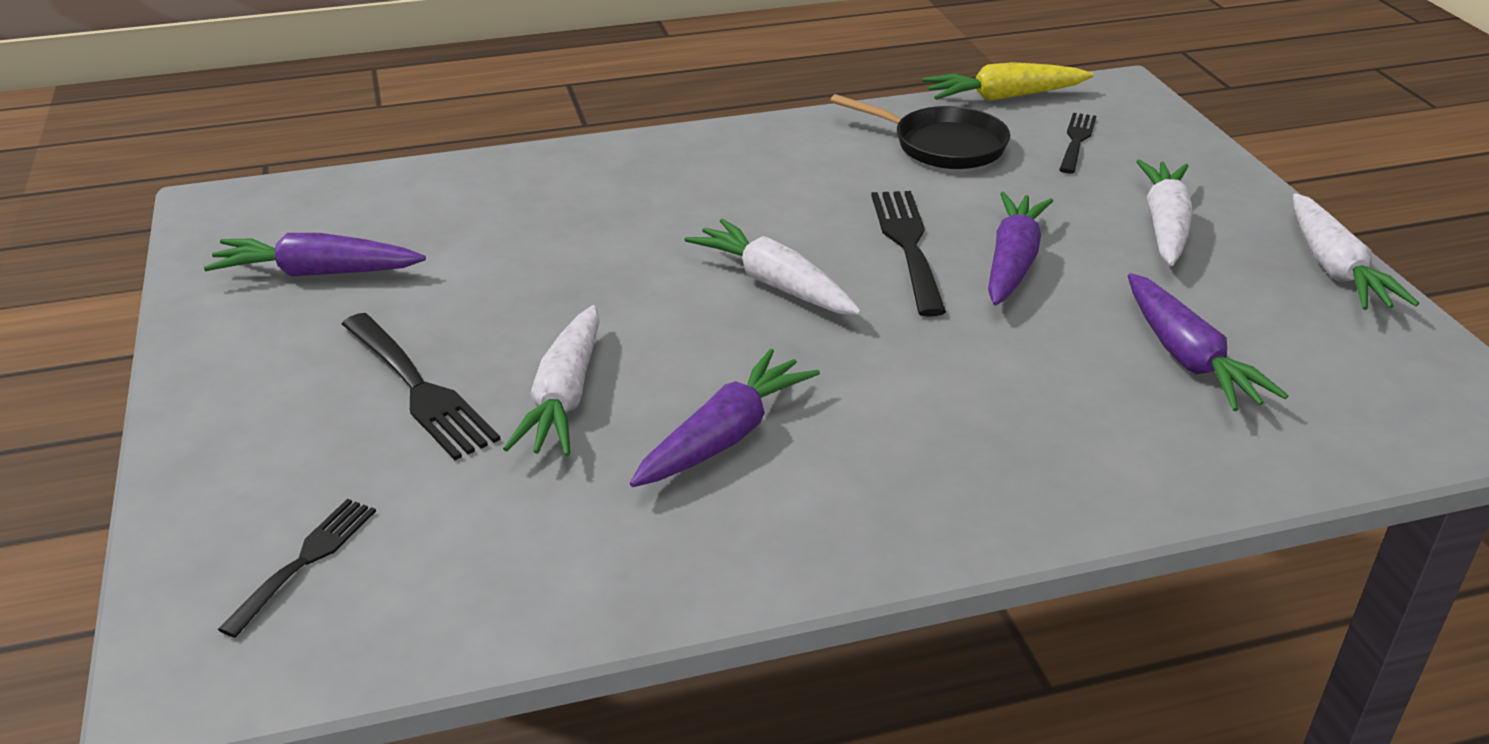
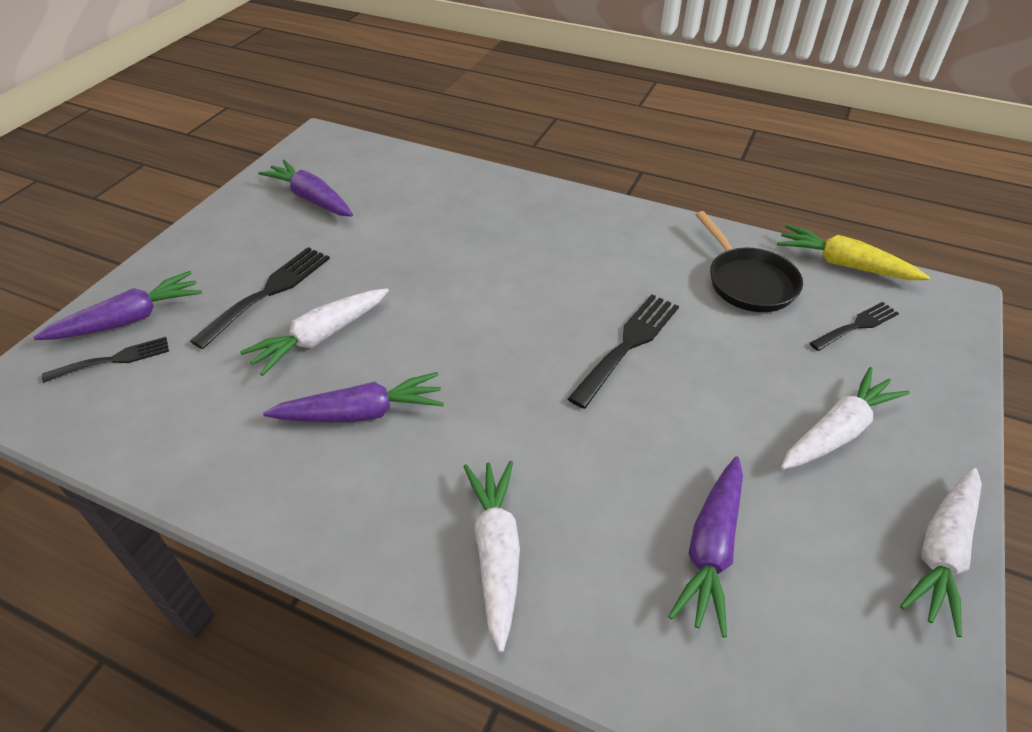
camera: 40 degrees right, 10 degrees up
(419, 389) = (268, 292): black fork -> black fork turned 150 degrees counterclockwise
(774, 284) = (514, 328): white carrot -> white carrot (496, 553)
(1012, 262) = (682, 396): purple carrot -> purple carrot (129, 319)

